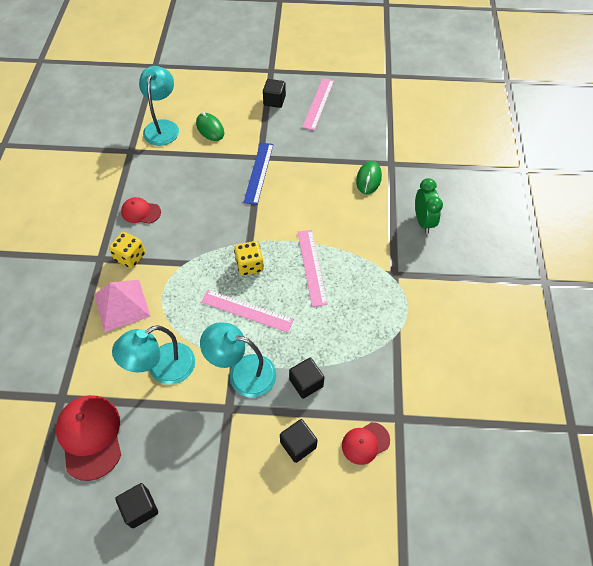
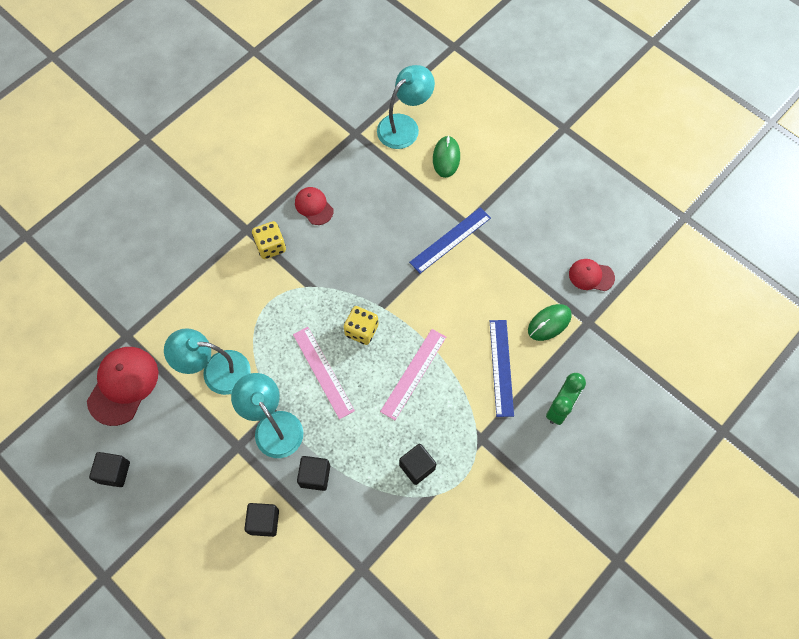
camera: 40 degrees right, 10 degrees up
(122, 305) = (230, 288): pink pyramid -> none
(274, 101) = (536, 167): black cube -> black cube (417, 467)
(318, 103) = (577, 201): pink ruler -> none
(365, 223) = (501, 367): none -> blue ruler
(365, 443) = (316, 565): red cap -> red cap (591, 276)

